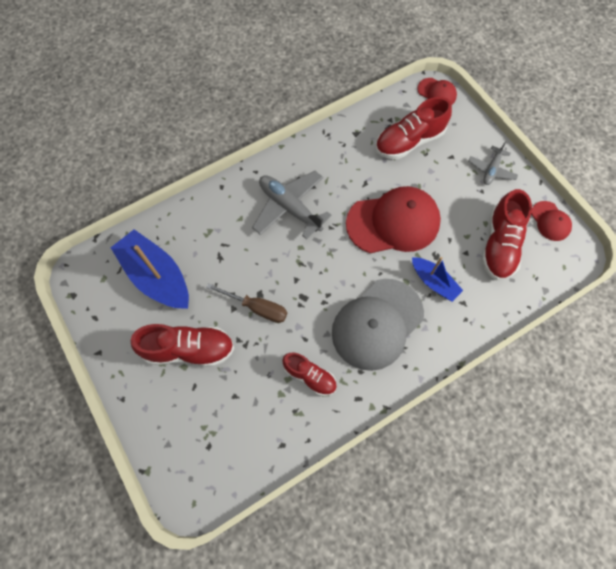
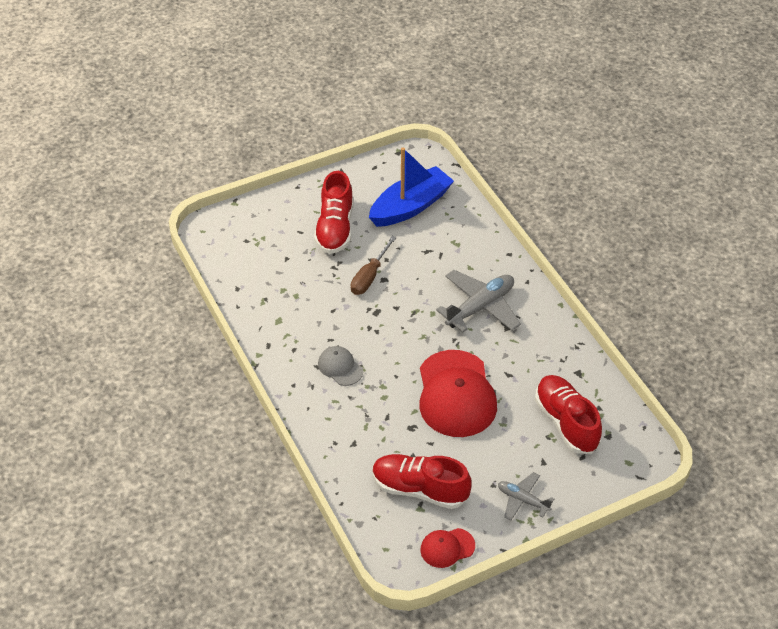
camera: 95 degrees right, 20 degrees down
(310, 376) = (296, 311): red shoe -> none
(377, 324) = (340, 367): grey cap -> grey cap, size x0.48
(434, 282) = (380, 421): blue boat -> none
(437, 93) = (642, 461): red cap -> none

